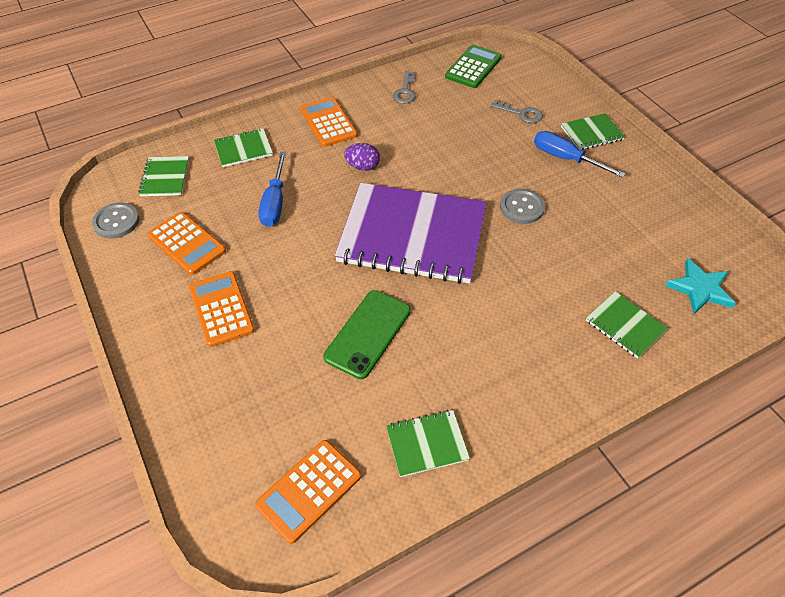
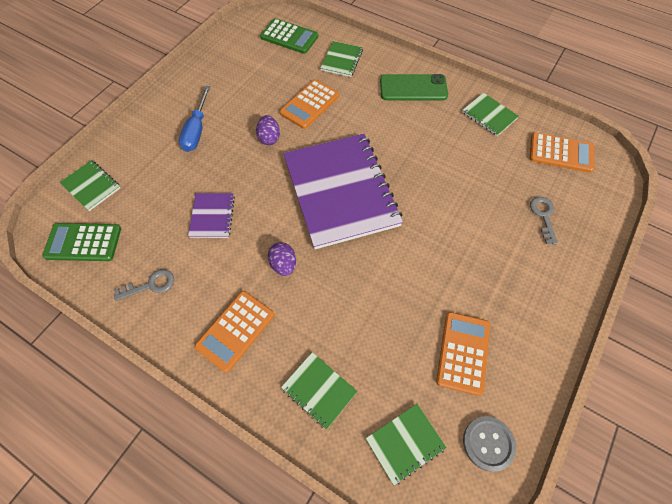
camera: 120 degrees left, 10 degrees up
(221, 309) = (497, 277): orange calculator -> orange calculator (309, 104)
(275, 203) = (370, 310): blue screwdriver -> none
(367, 333) = (444, 176): green phone -> green phone (413, 88)
(447, 140) = (212, 216): none -> purple notebook
(521, 113) = (148, 177): grey key -> grey key (543, 216)
(521, 207) = (269, 138): grey button -> purple egg
(591, 133) = (155, 124): green notebook -> green notebook (91, 186)
(700, 289) = (289, 37): turquoise star -> green calculator

